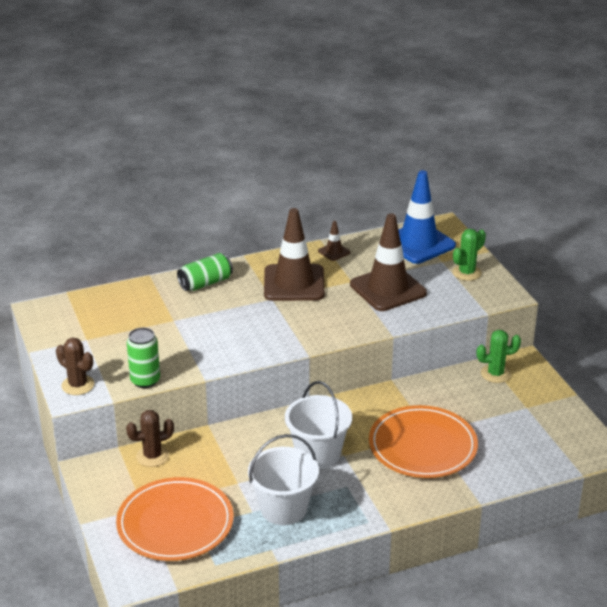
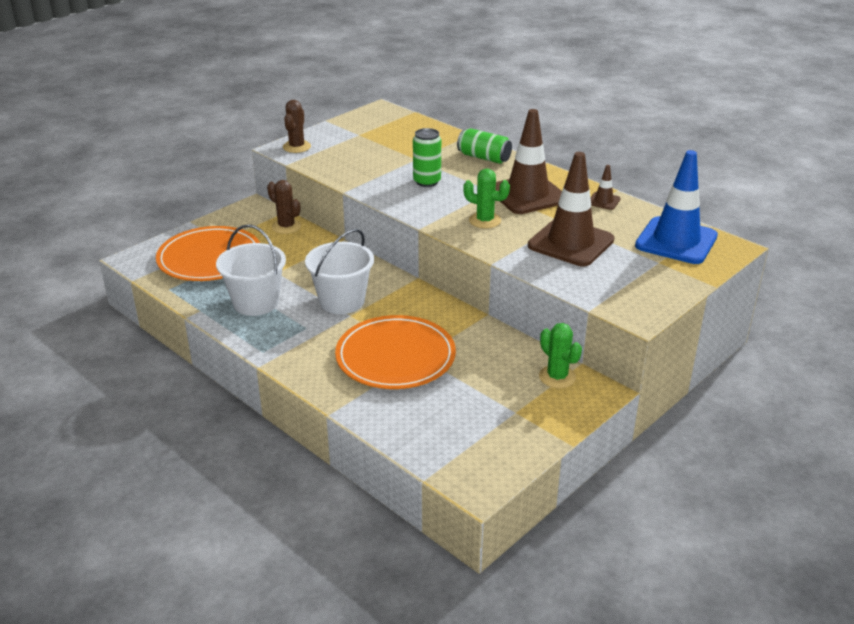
camera: 65 degrees right, 0 degrees up
(145, 380) = (322, 169): green can -> green can (427, 182)
(466, 273) = (654, 281): green cactus -> green cactus (485, 220)

